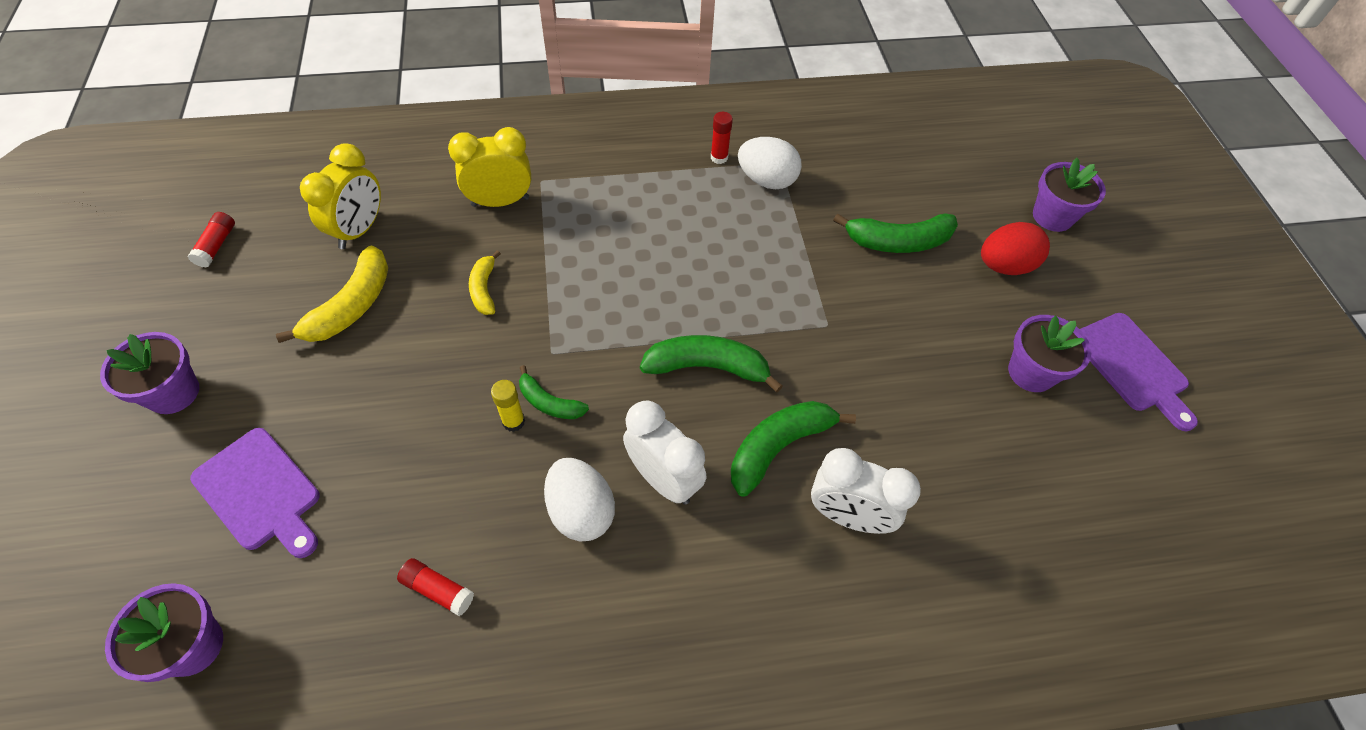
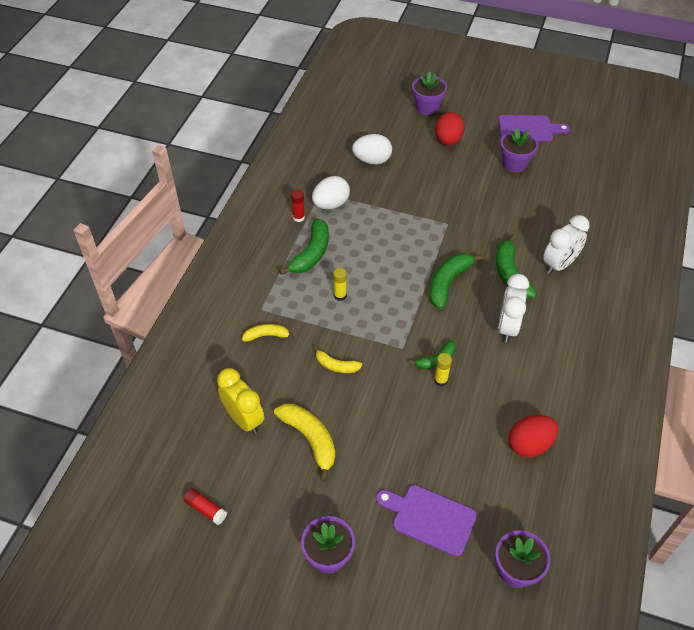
camera: 60 degrees left, 5 degrees down
(260, 492) = (430, 518): purple cutting board -> purple cutting board turned 135 degrees counterclockwise
(438, 590) = (529, 445): red glue stick -> red egg
(500, 202) = (267, 335): yellow clock -> yellow banana
(581, 511) = (510, 368): white egg -> white egg (372, 160)
(608, 249) = (340, 295): none -> yellow glue stick
(663, 479) = (507, 327): white clock -> white clock turned 60 degrees counterclockwise
(898, 242) = (409, 171): green banana -> green banana (311, 253)

